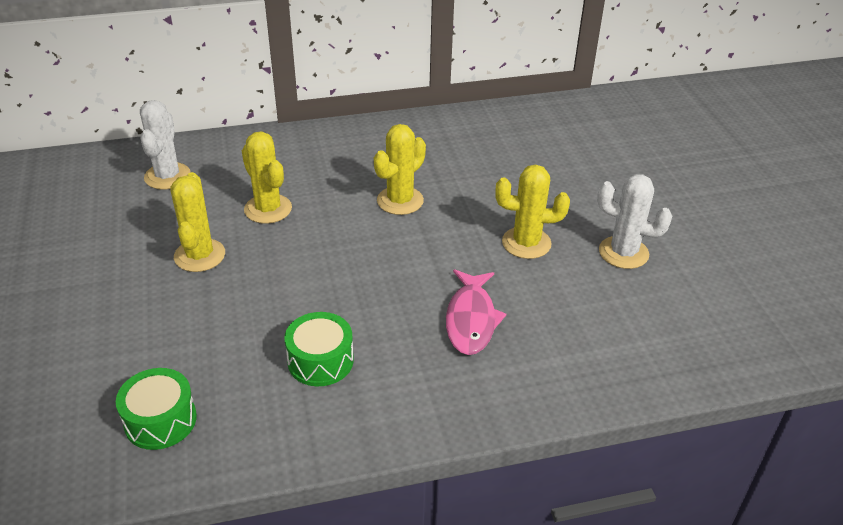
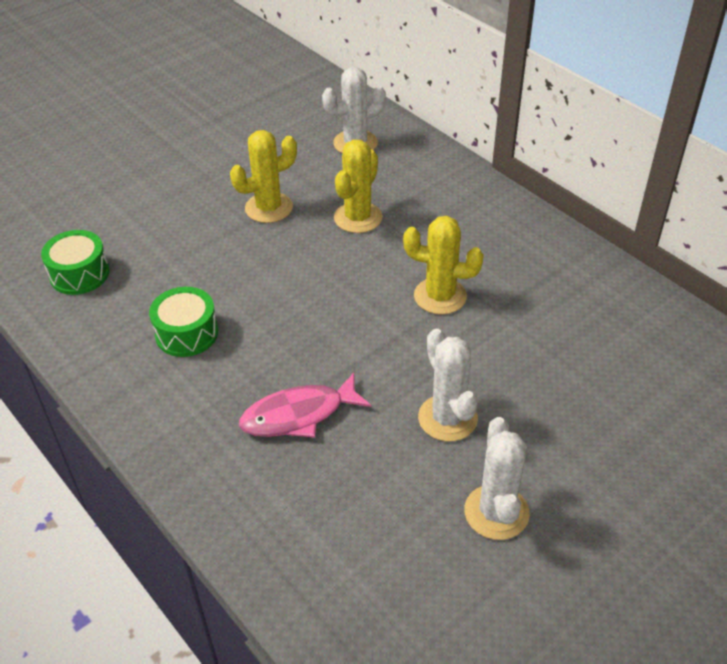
camera: 65 degrees right, 5 degrees up
(526, 243) = (447, 418): yellow cactus -> white cactus

